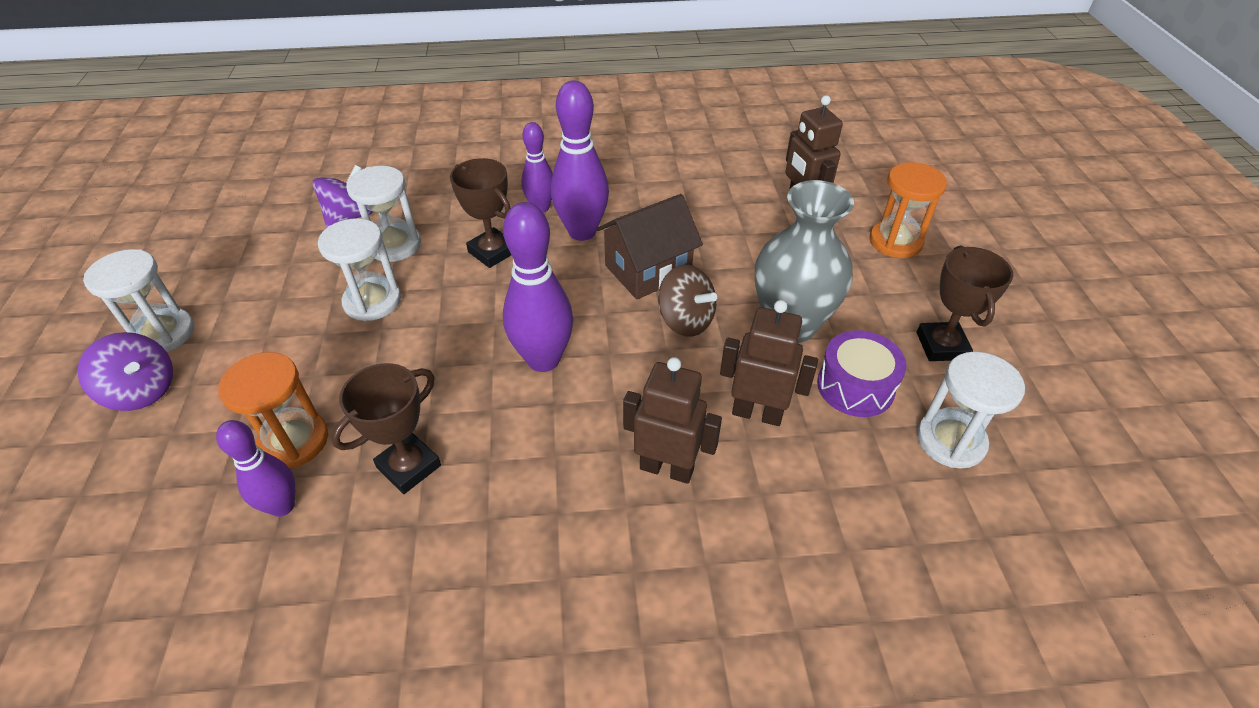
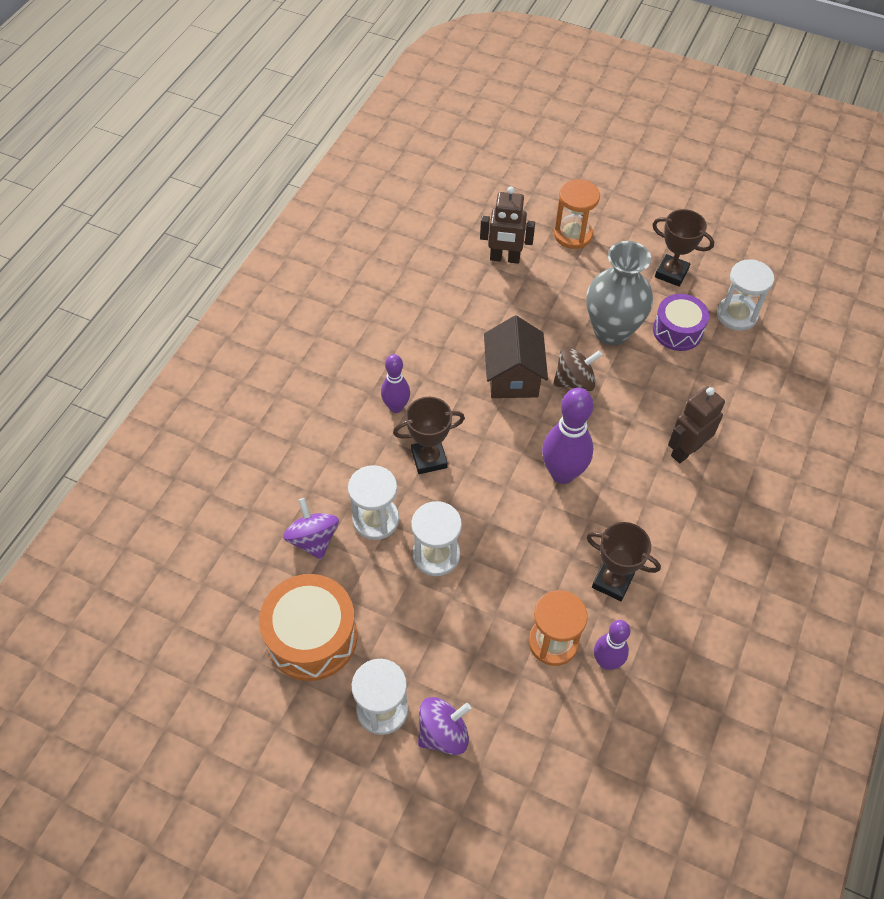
camera: 60 degrees left, 10 degrees up
(237, 256) = (312, 636): none -> orange drum
(409, 466) = (612, 581): brown trophy -> brown trophy turned 45 degrees counterclockwise
(582, 232) = (444, 394): purple bowling pin -> none
(757, 413) = (670, 387): brown robot -> none

